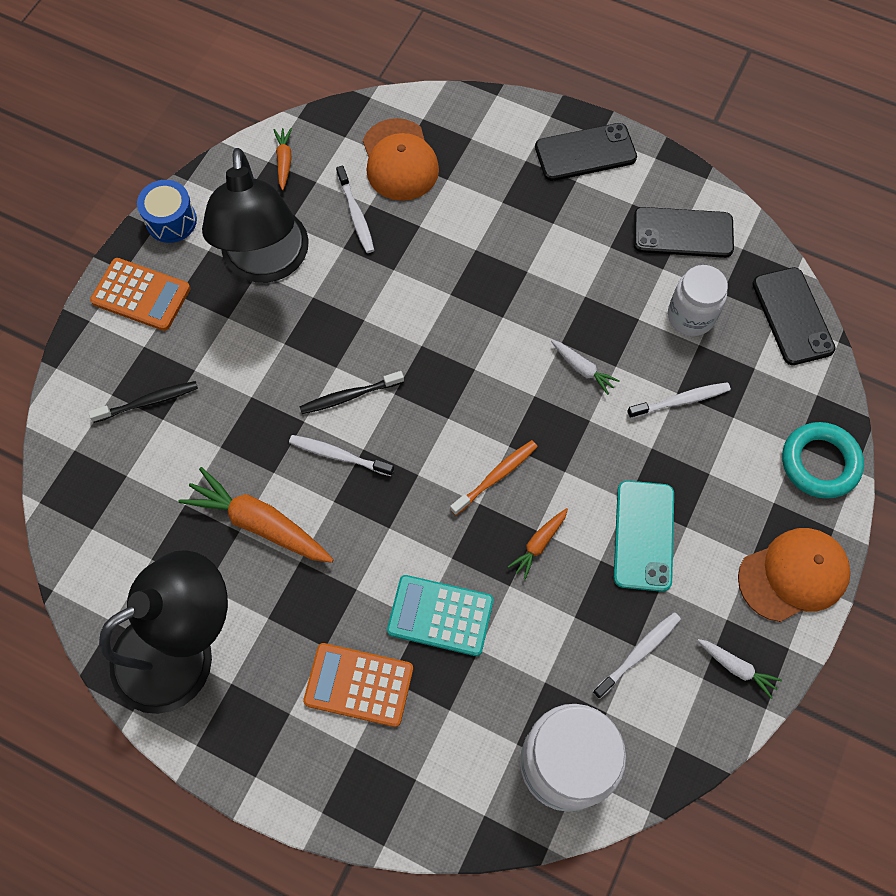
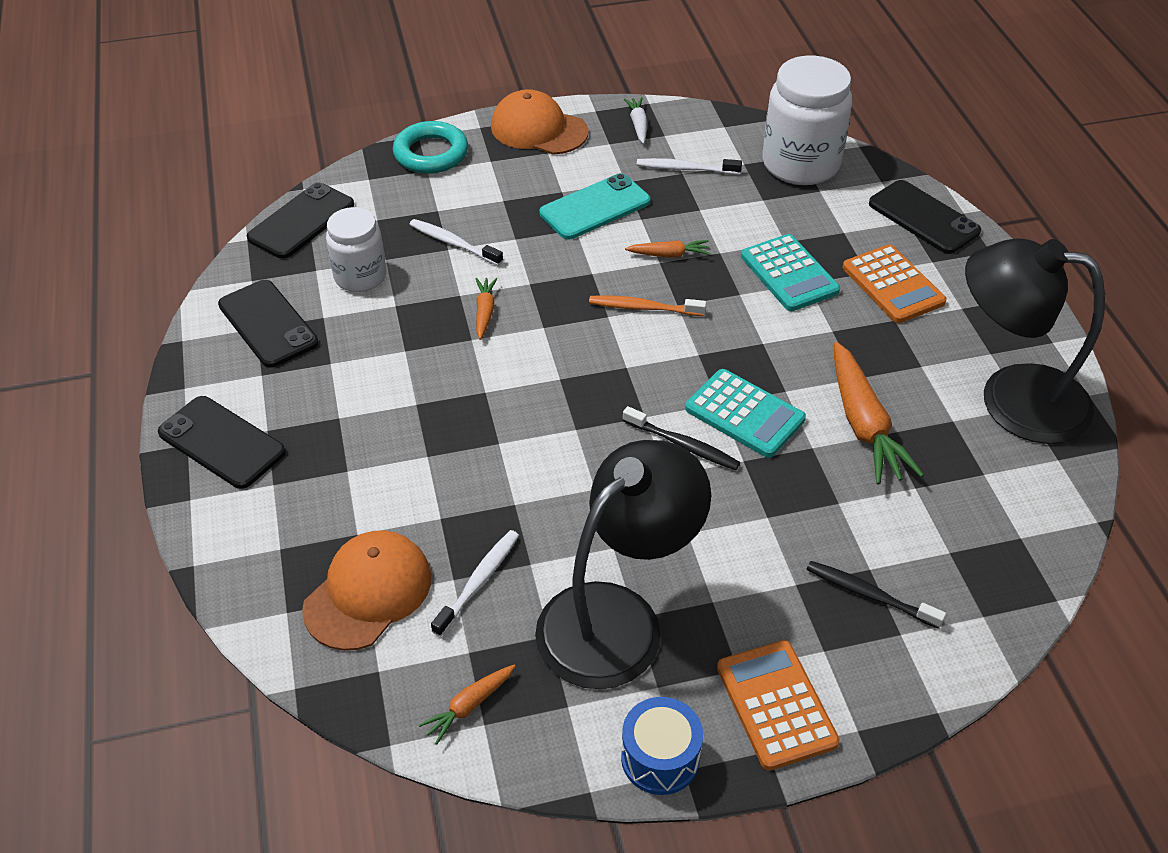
camera: 130 degrees left, 20 degrees down
(338, 455) = (744, 414): white toothbrush -> turquoise calculator
(408, 799) = (923, 217): none -> black phone
(583, 369) = (484, 312): white carrot -> orange carrot

